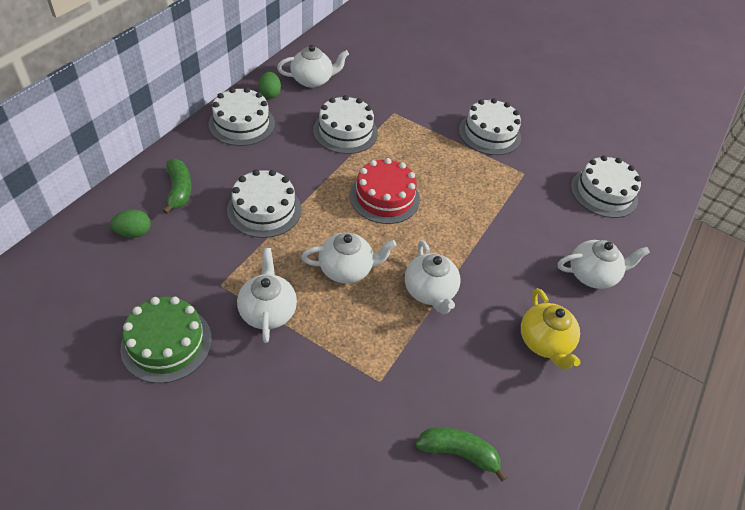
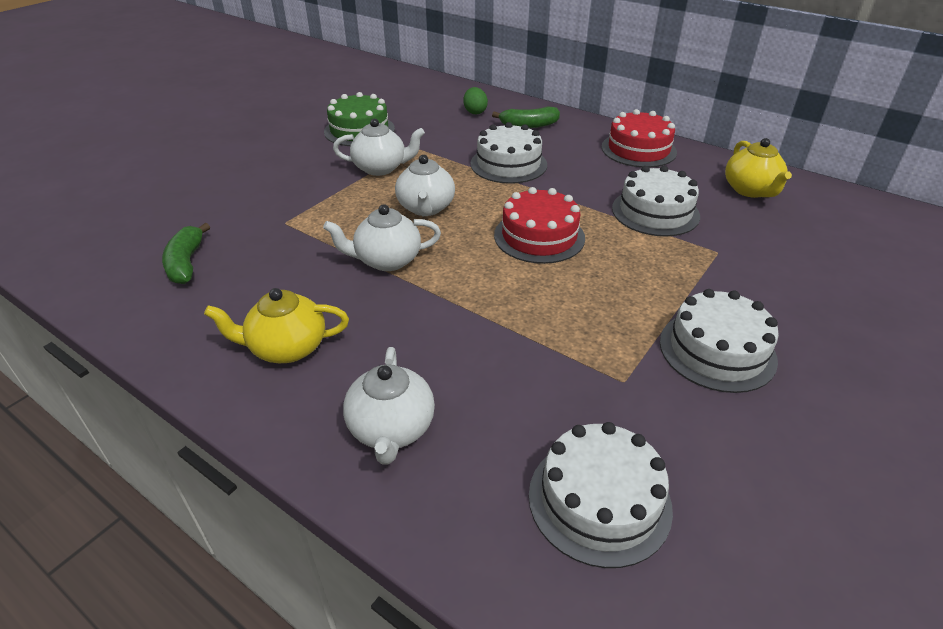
camera: 100 degrees right, 10 degrees down
(242, 124) = (638, 149): white cake -> red cake
(270, 94) = (702, 163): green egg -> none
(312, 80) = (750, 190): white teapot -> yellow teapot
(458, 453) = (186, 263): green banana -> green banana turned 150 degrees clockwise

